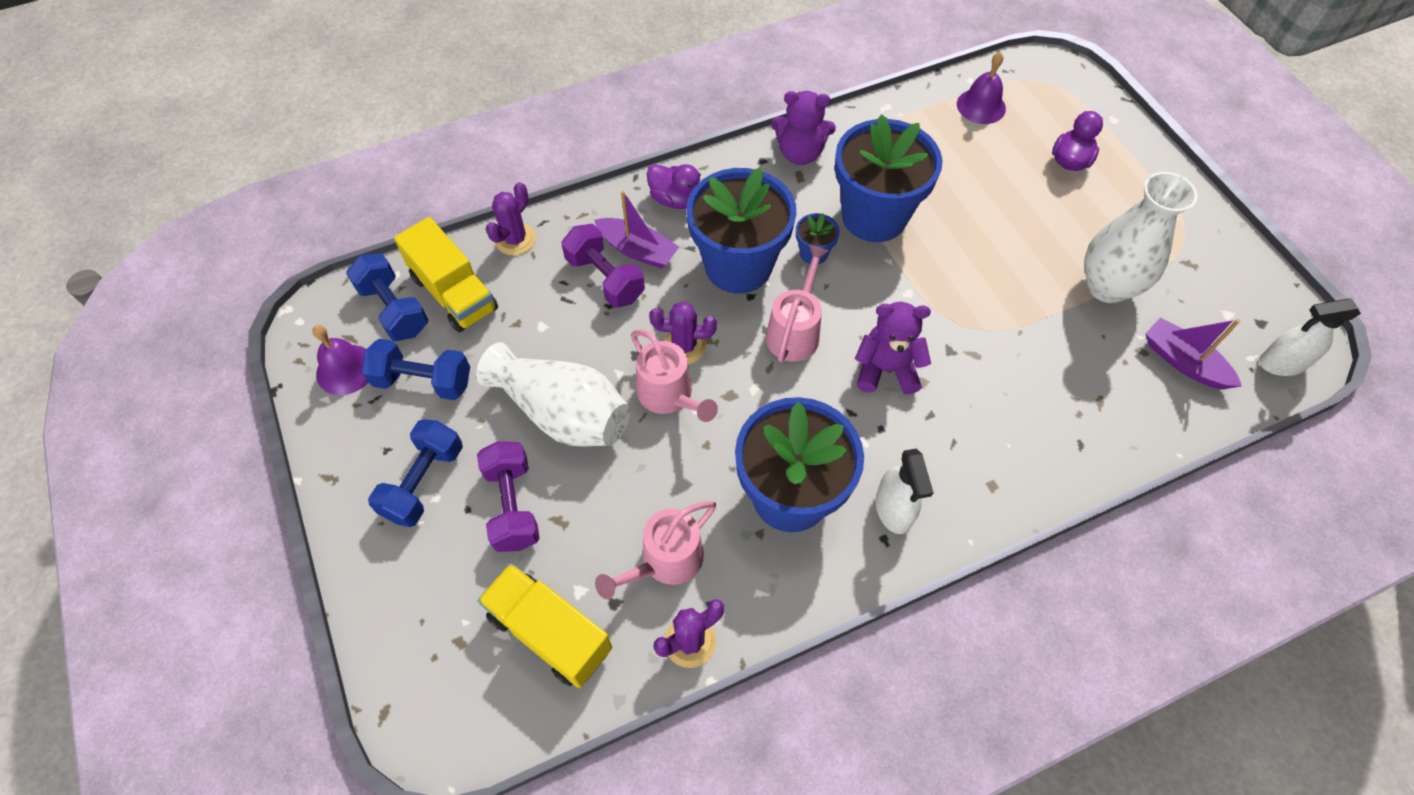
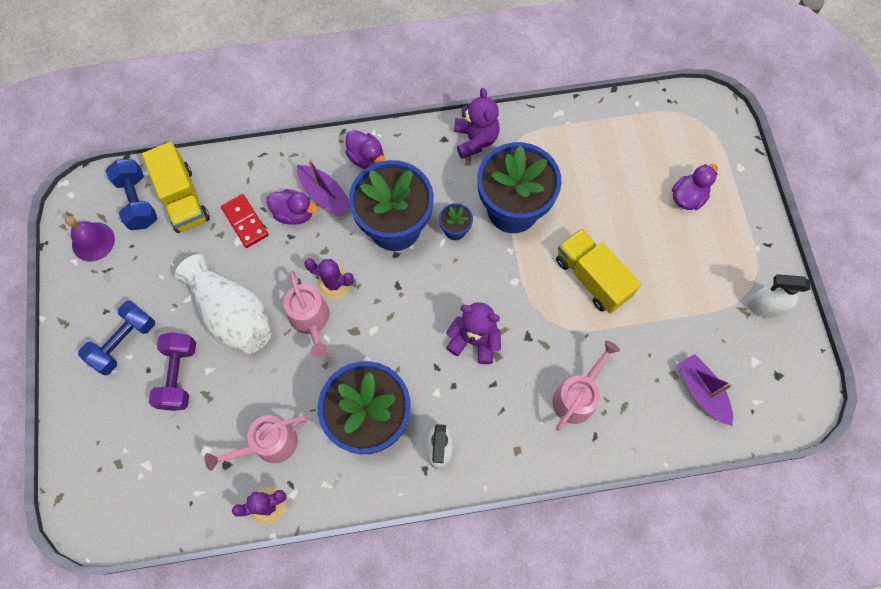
camera: 15 degrees right, 10 degrees up
(423, 381) = (143, 264): blue dumbbell -> none
(515, 239) = (238, 164): purple cactus -> none
(544, 302) = (245, 222): none -> red domino
(550, 632) = (178, 473): yellow truck -> yellow truck (592, 278)
(605, 278) = (294, 213): purple dumbbell -> purple duck
(795, 331) = (418, 291): pink watering can -> pink watering can (577, 396)
(800, 153) = (475, 139): purple teddy bear -> purple teddy bear turned 120 degrees counterclockwise
(981, 106) = (636, 130): purple bell -> none
(1107, 286) = (670, 314): white vase -> none
(1281, 363) = (778, 412): white spray bottle -> white spray bottle (765, 306)

